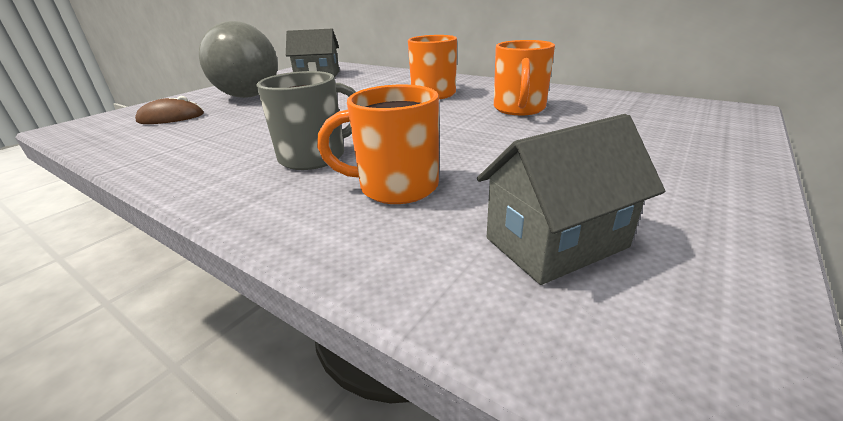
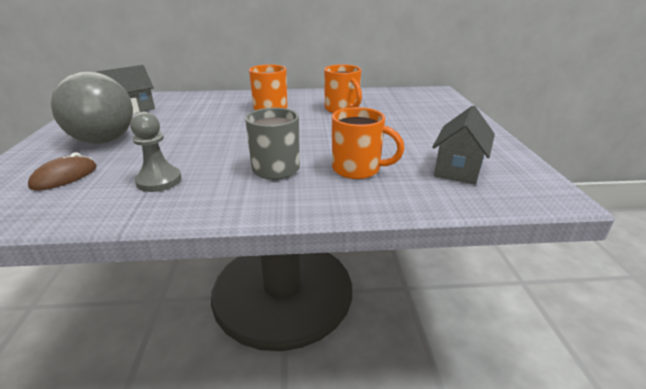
camera: 40 degrees left, 0 degrees up
(209, 138) = (159, 181): none -> grey pawn
(396, 187) = (358, 169): orange mug -> orange mug turned 120 degrees counterclockwise

